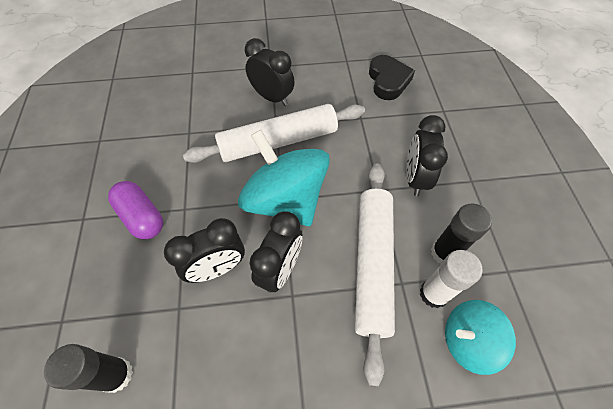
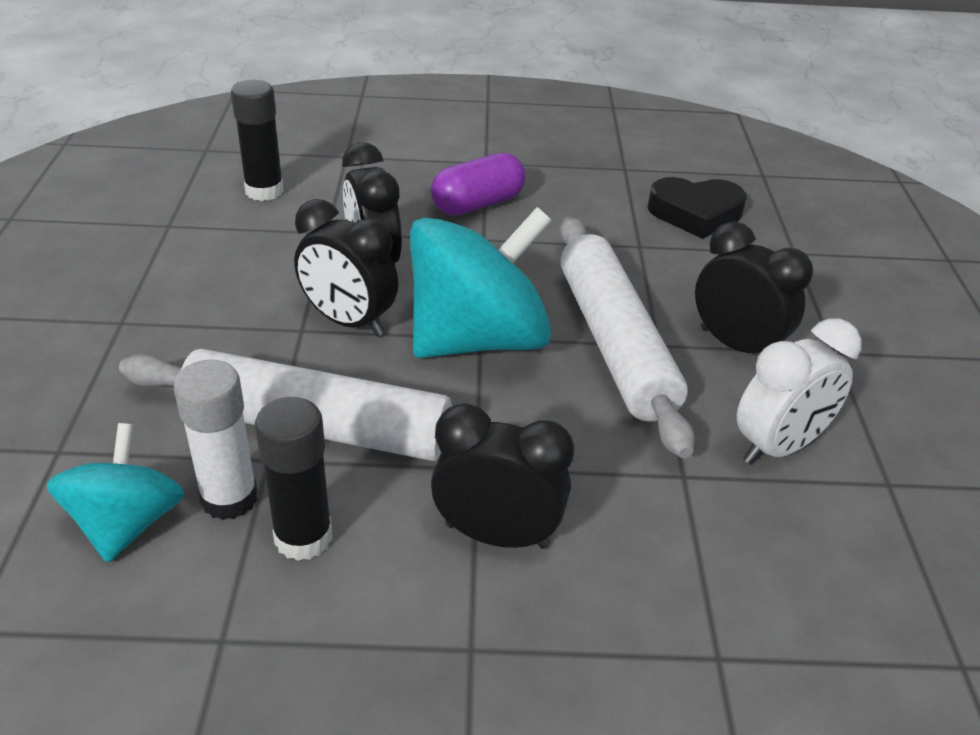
camera: 95 degrees right, 20 degrees down
(272, 97) = (736, 345): black clock -> black clock turned 90 degrees counterclockwise
(336, 88) = (778, 447): none -> white clock
(388, 81) = (822, 554): black heart -> black heart (695, 213)

